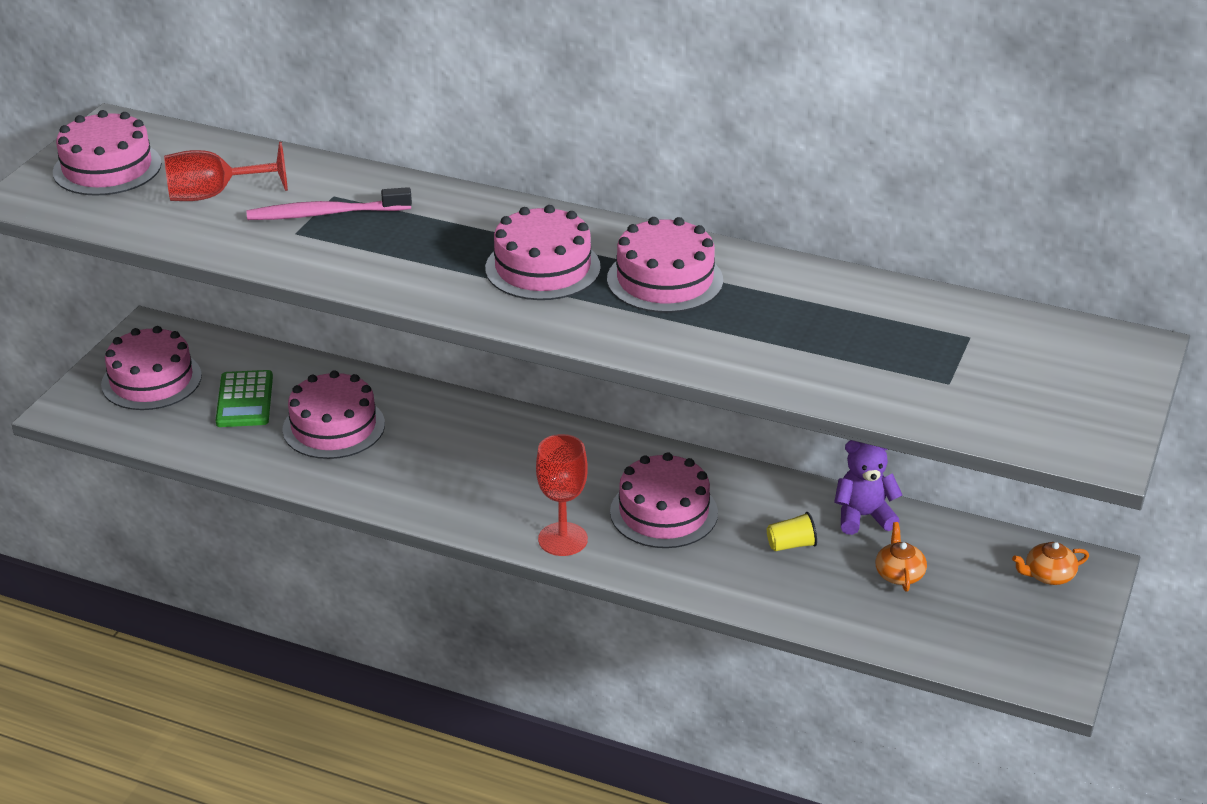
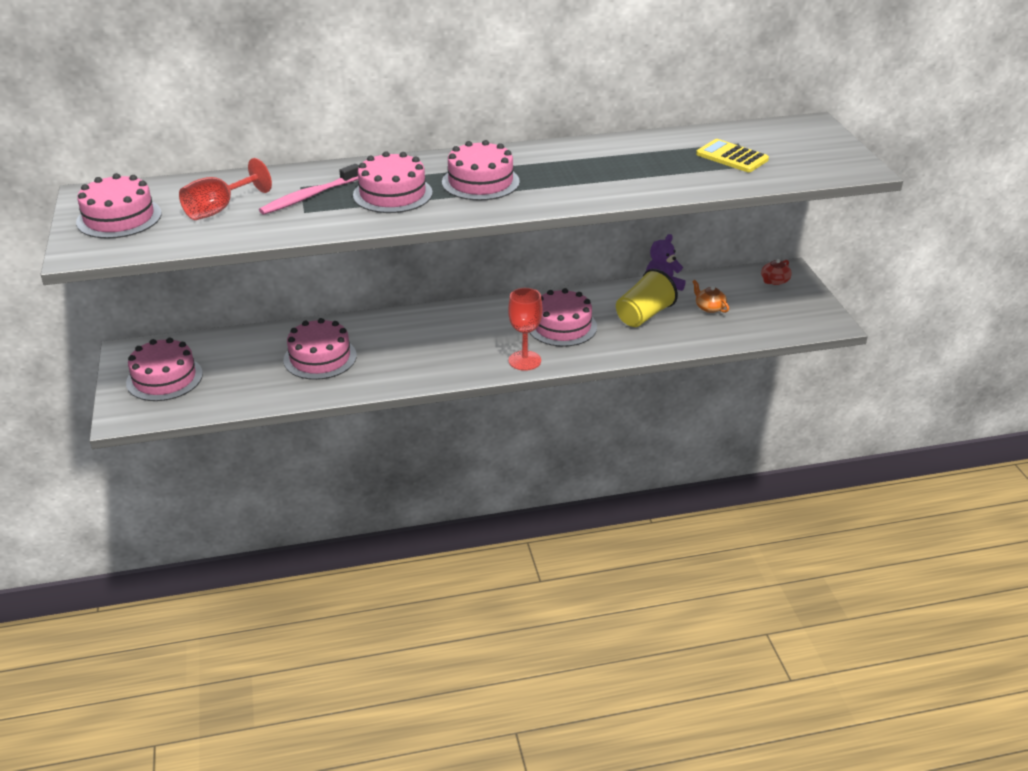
camera: 35 degrees left, 0 degrees up
(245, 400) = (244, 365): green calculator -> none
(665, 280) = (555, 166): pink cake -> pink cake (392, 194)
(791, 545) = (643, 315): yellow cup -> yellow cup, size x1.97
(928, 356) = (732, 157): none -> yellow calculator
(1048, 575) = (774, 281): orange teapot -> red teapot

